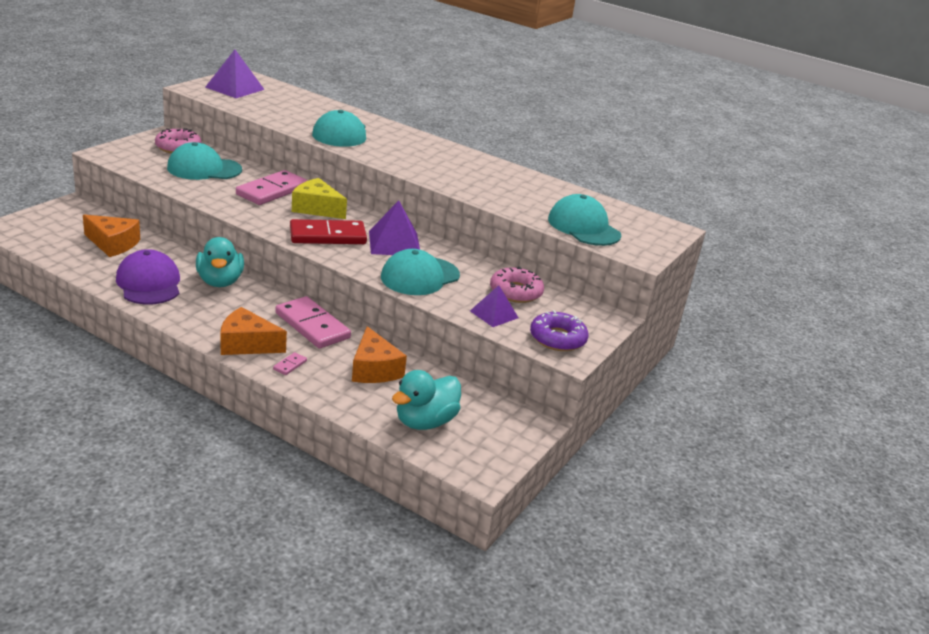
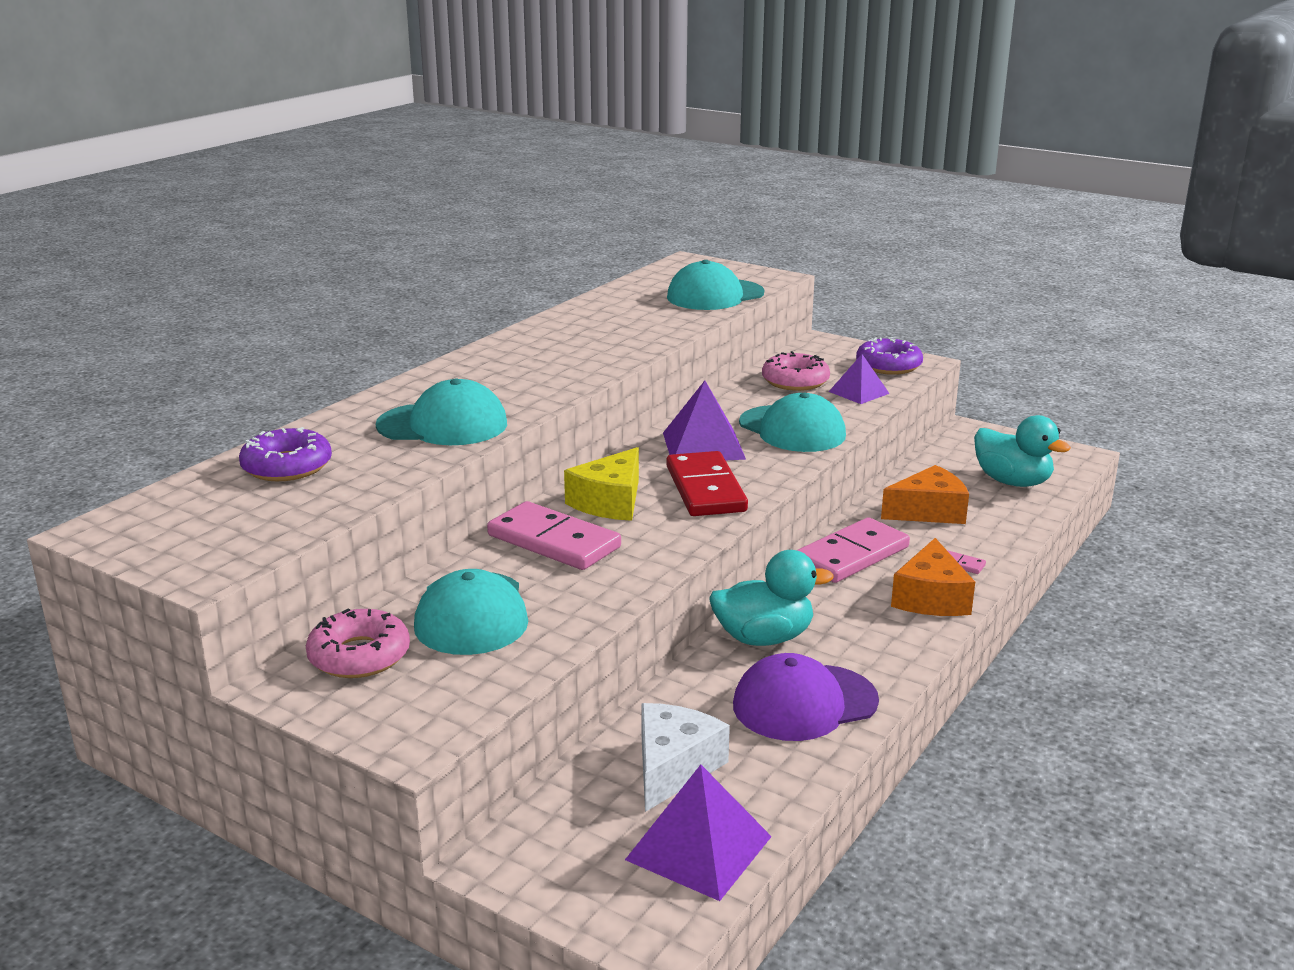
camera: 85 degrees left, 5 degrees down
(113, 244) = (673, 767): orange cheese -> white cheese
(235, 88) = (199, 529): purple pyramid -> purple pyramid (698, 847)
(296, 103) = (287, 466): none -> purple donut

